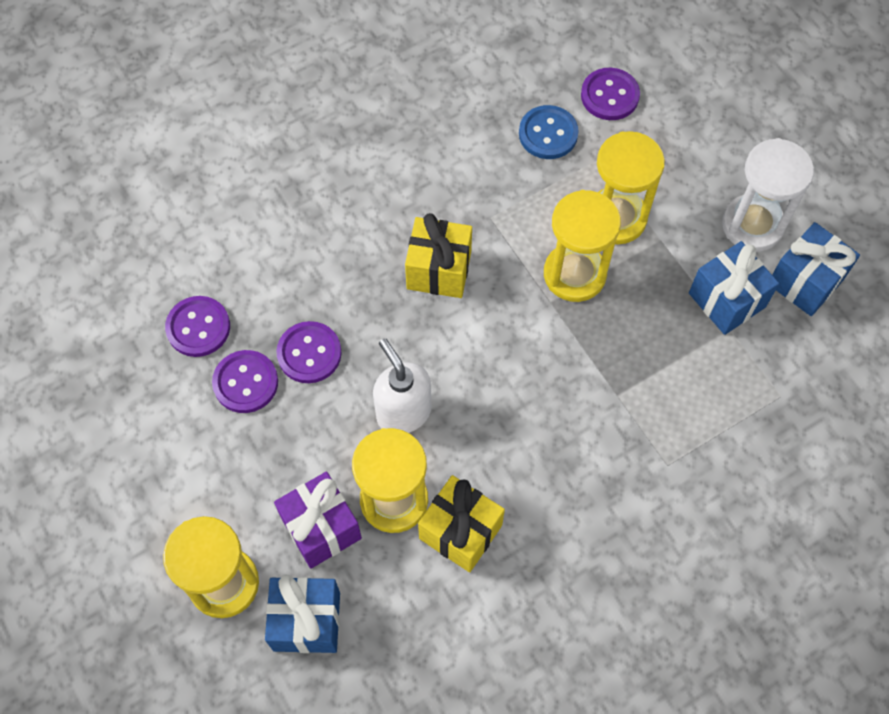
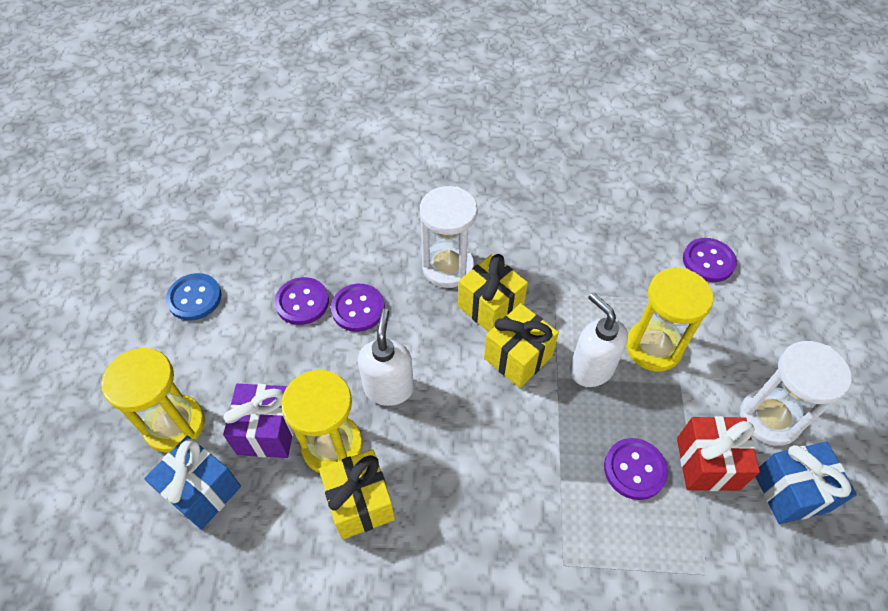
camera: 35 degrees right, 10 degrees down
(198, 327) = (303, 251): purple button -> purple button (634, 469)
(365, 253) = (448, 267): none -> white hourglass
(501, 305) = (518, 357): none -> yellow gift
(548, 134) = (640, 262): blue button -> blue button (194, 298)
(574, 274) = (591, 369): yellow hourglass -> white soap dispenser
(727, 300) = (707, 463): blue gift -> red gift

